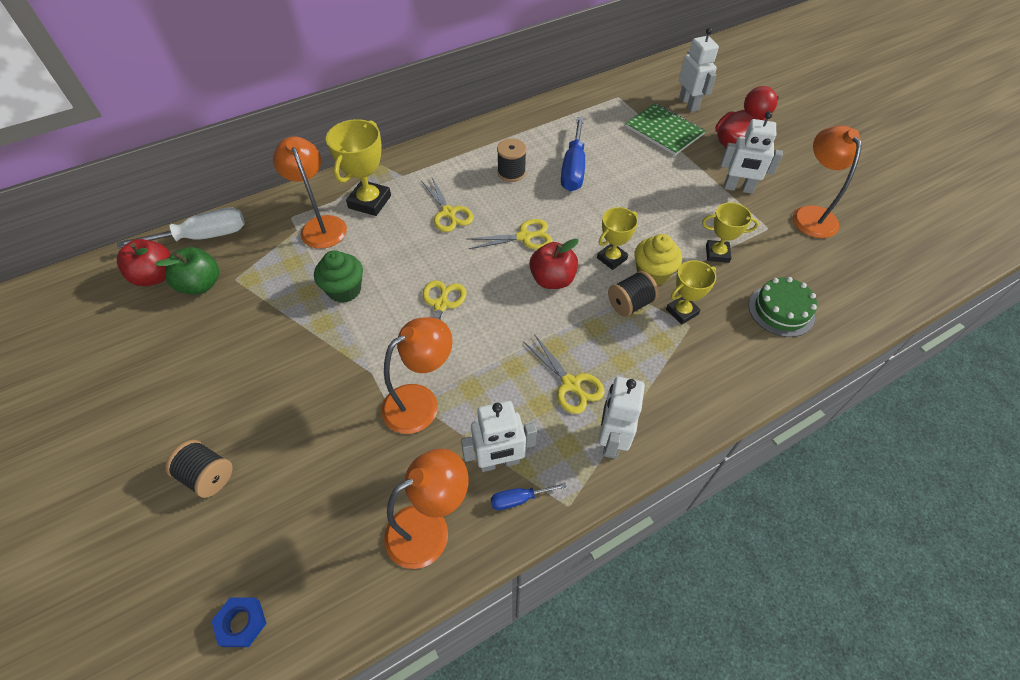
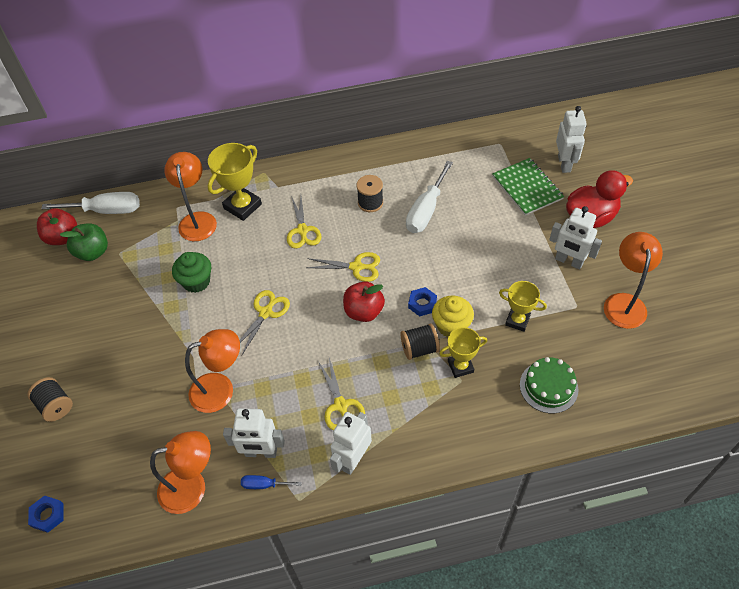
camera: 20 degrees right, 0 degrees up
(573, 169) = (426, 210): blue screwdriver -> white screwdriver
(611, 258) = (422, 304): yellow trophy -> blue nut

